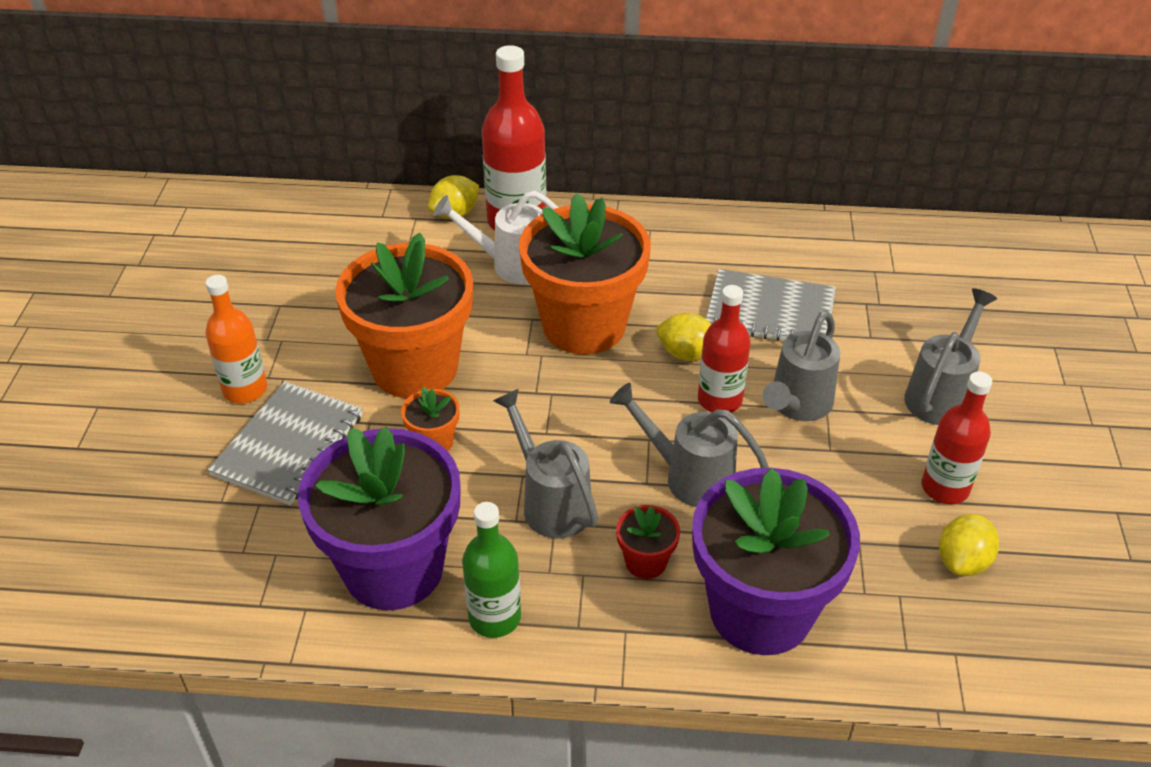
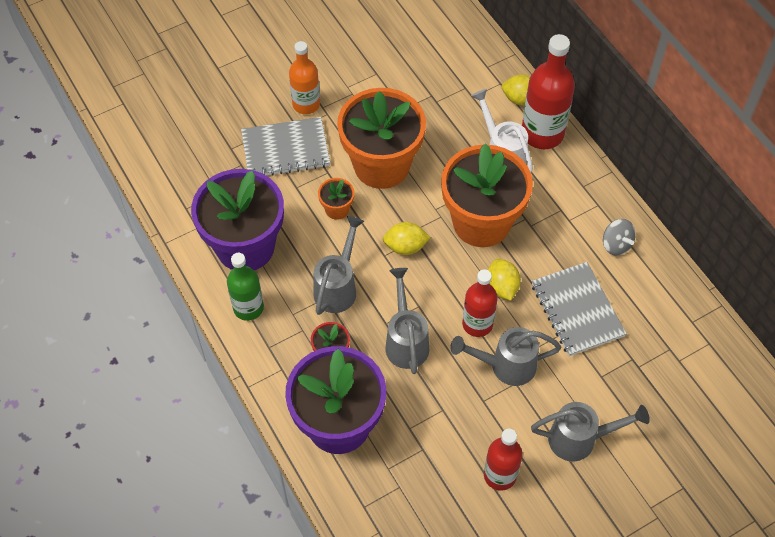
camera: 55 degrees right, 15 degrees up
(712, 242) = (616, 244): none -> grey spinning top
(962, 561) = (448, 509): yellow lemon -> yellow lemon (405, 247)

